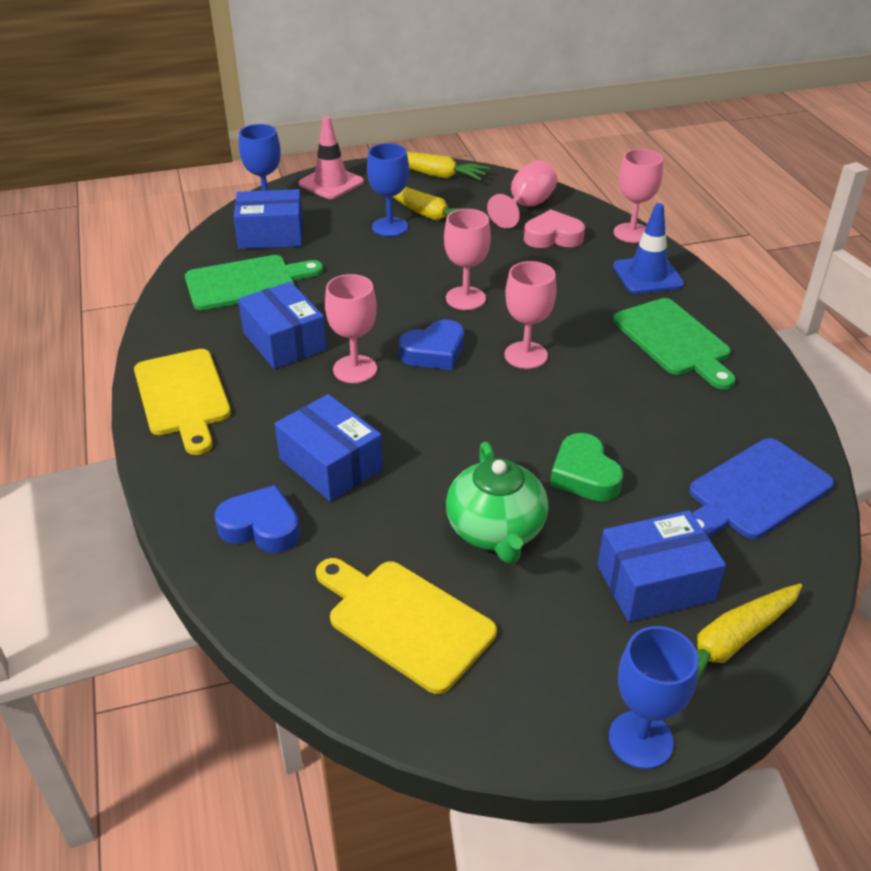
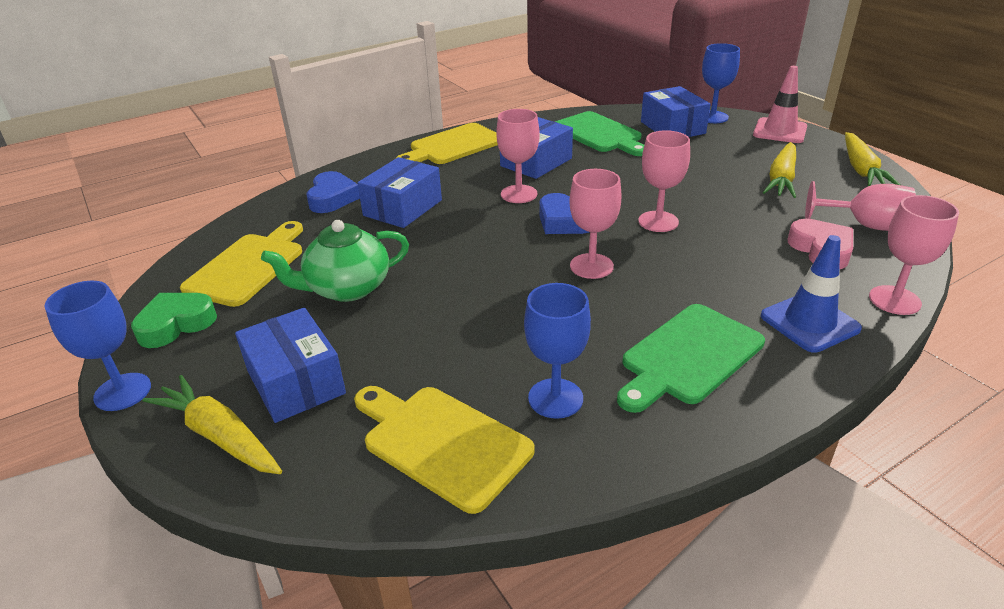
camera: 75 degrees right, 5 degrees down
(390, 227) = (739, 167): blue goblet -> blue goblet (555, 398)
(584, 475) = (430, 323): green heart -> green heart (176, 324)
(755, 492) = (441, 443): blue cutting board -> yellow cutting board

